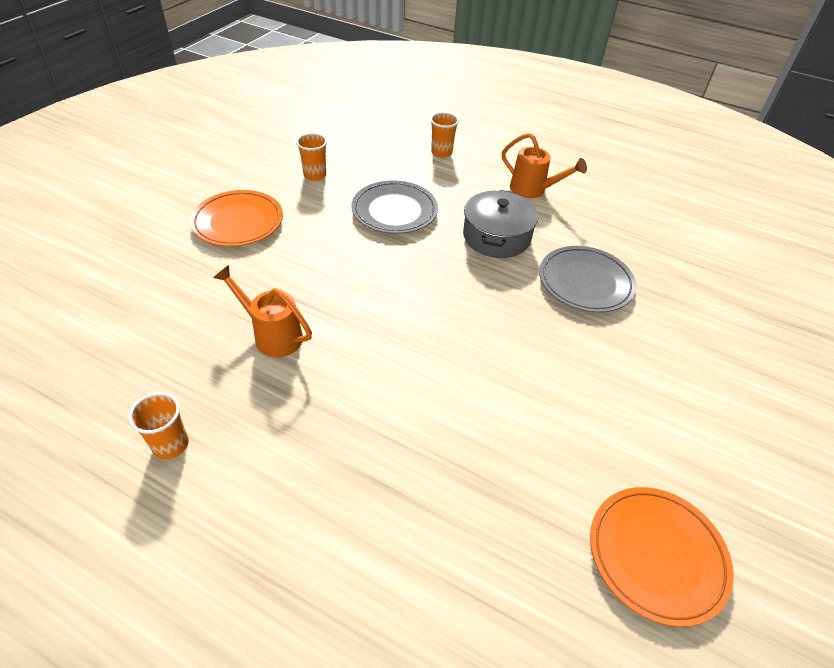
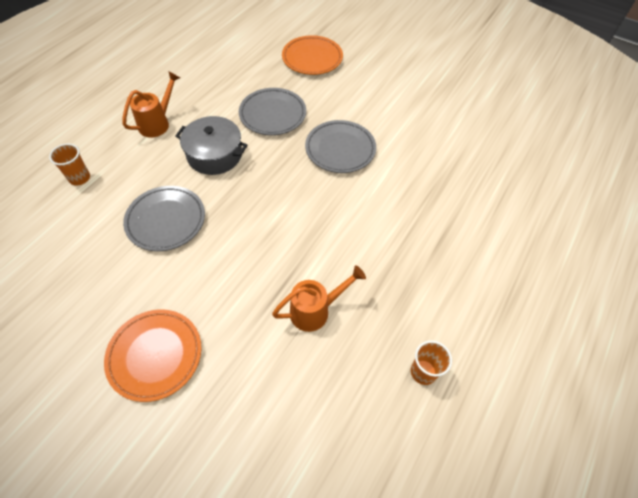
camera: 85 degrees left, 10 degrees up
(272, 335) = (315, 310): orange watering can -> orange watering can turned 150 degrees counterclockwise
(315, 175) = (87, 287): orange cup -> none
(541, 357) = (340, 149): none -> grey plate
(656, 556) = (466, 128): orange plate -> orange plate (312, 58)

